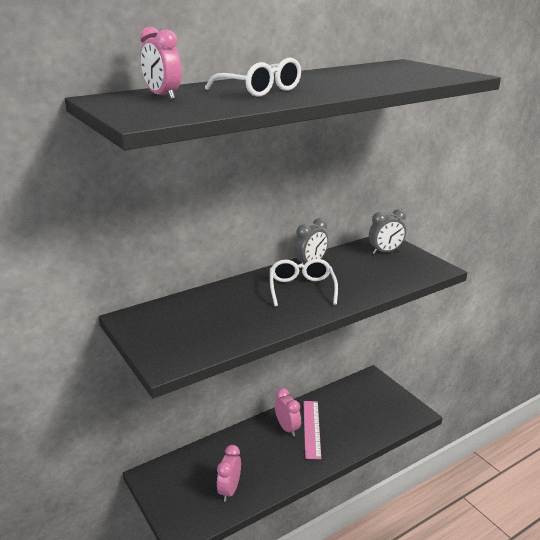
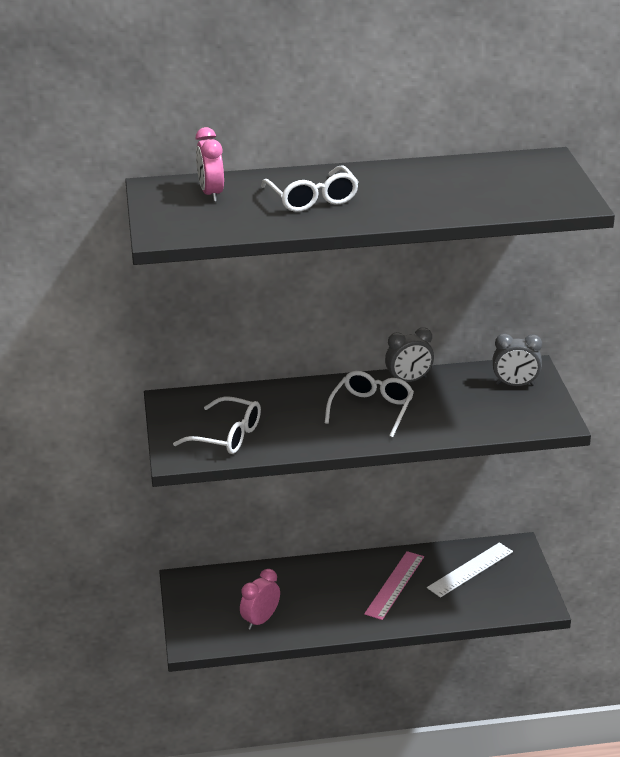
camera: 25 degrees right, 5 degrees up
(199, 335) = (226, 436): none -> white glasses
(287, 428) = (366, 576): pink clock -> none
(354, 402) = (470, 570): none -> white ruler

